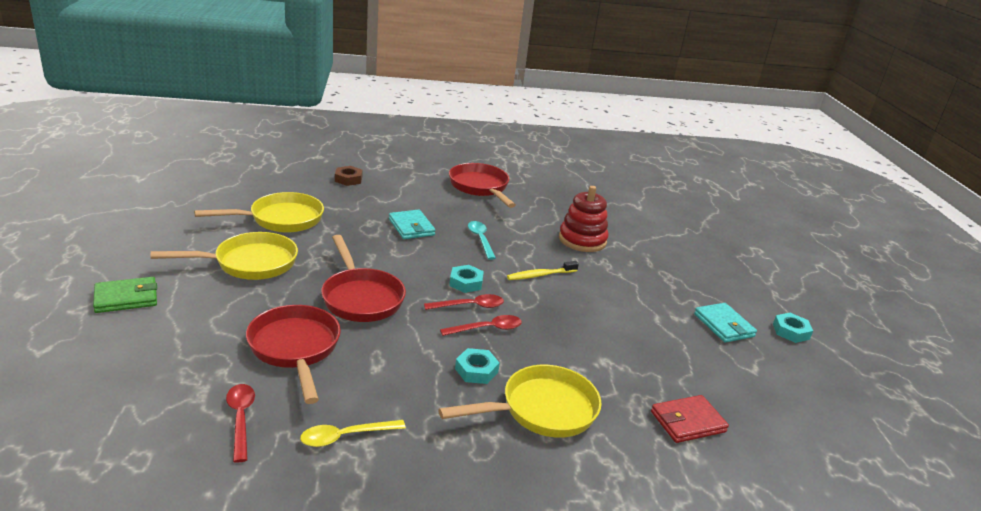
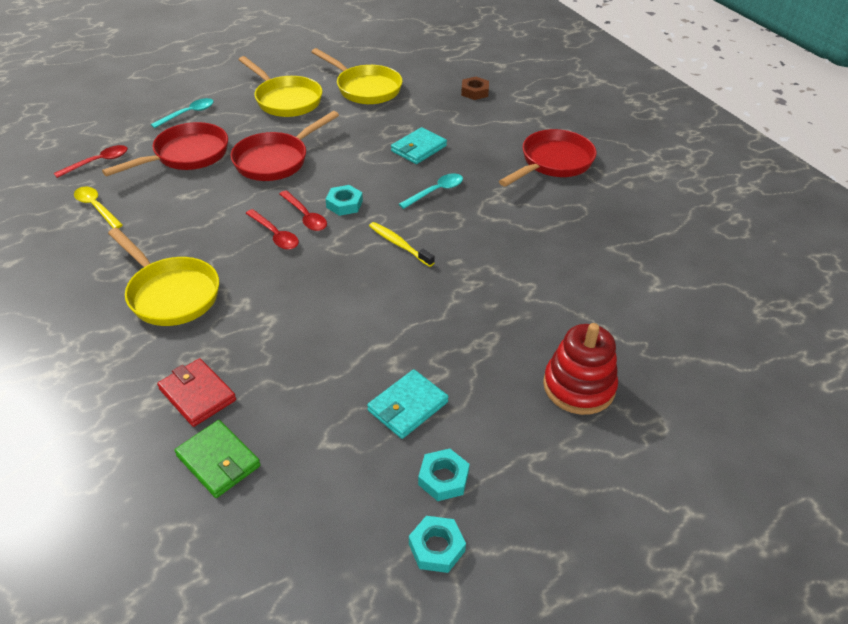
camera: 70 degrees right, 15 degrees up
(126, 298) = (205, 77): green wallet -> green wallet (218, 461)
(202, 328) = (188, 114): none -> turquoise spoon
(476, 370) = (208, 245): turquoise nut -> turquoise nut (436, 547)
(582, 240) = (507, 257): red stacking toy -> red stacking toy (578, 386)

